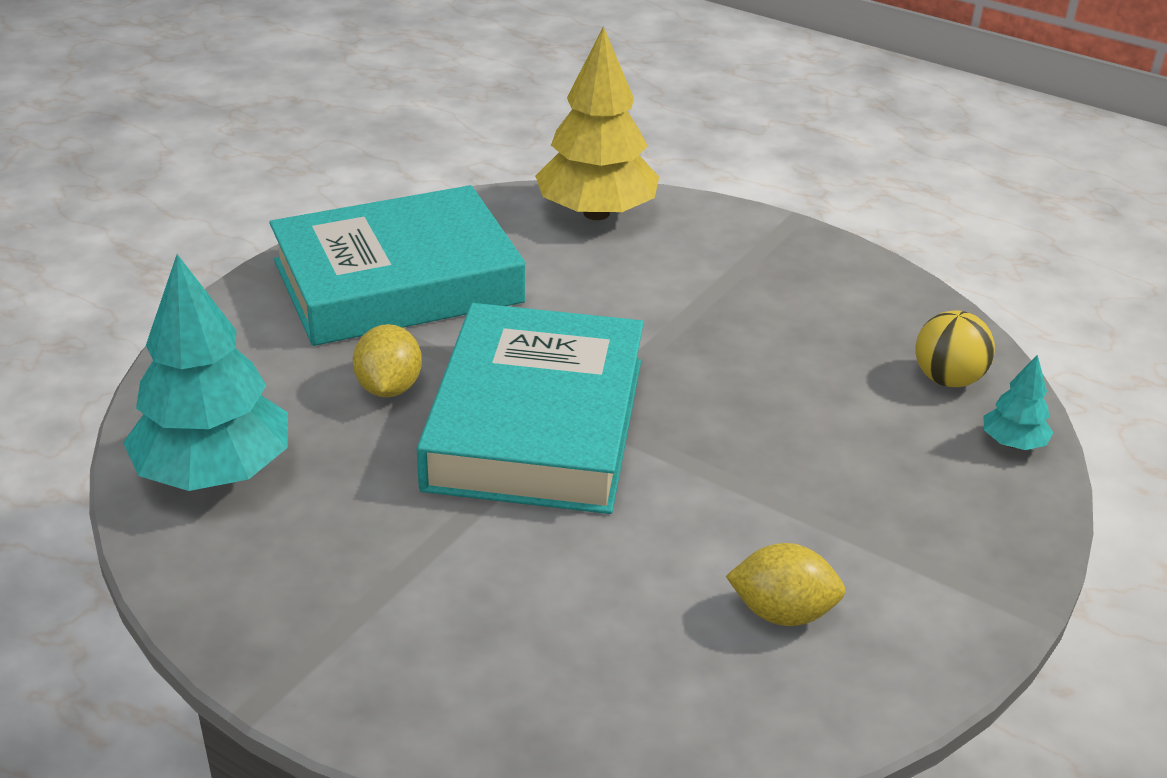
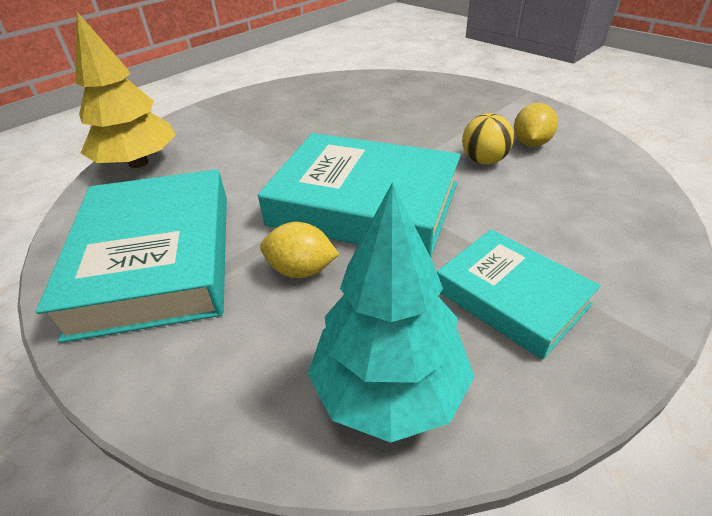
camera: 75 degrees left, 5 degrees up
(352, 566) = (511, 297): none -> turquoise book
(947, 379) = (362, 86): yellow ball -> yellow ball (484, 161)
(1013, 443) = (411, 80): turquoise tree -> none

